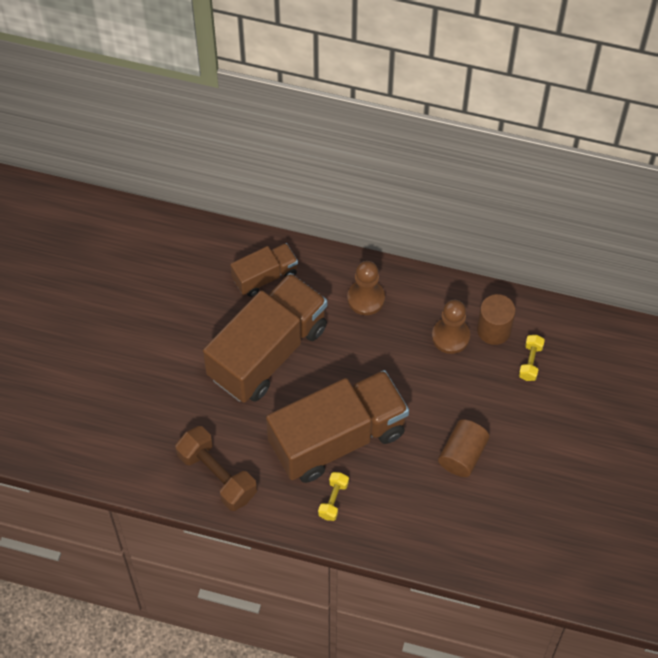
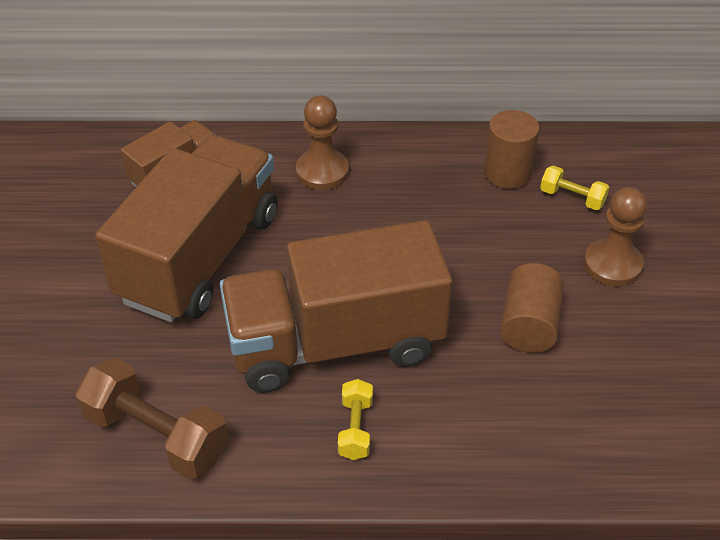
camera: 15 degrees left, 15 degrees down
(337, 438) = (335, 343): brown truck -> brown truck turned 150 degrees counterclockwise
(450, 336) = (453, 191): brown pawn -> brown pawn (612, 264)
(530, 362) = (572, 198): yellow dumbbell -> yellow dumbbell turned 60 degrees counterclockwise

